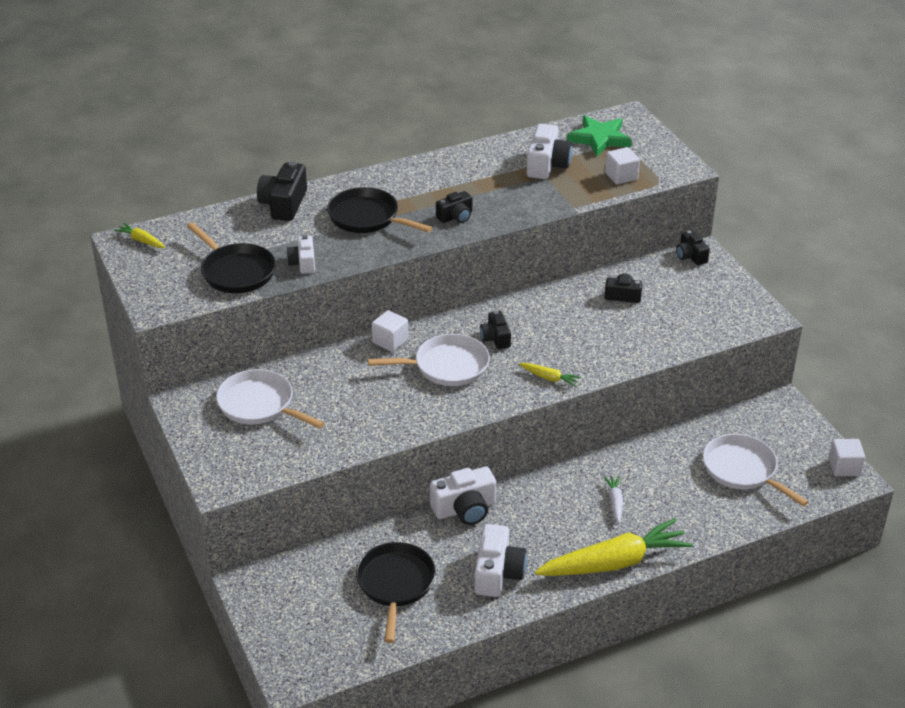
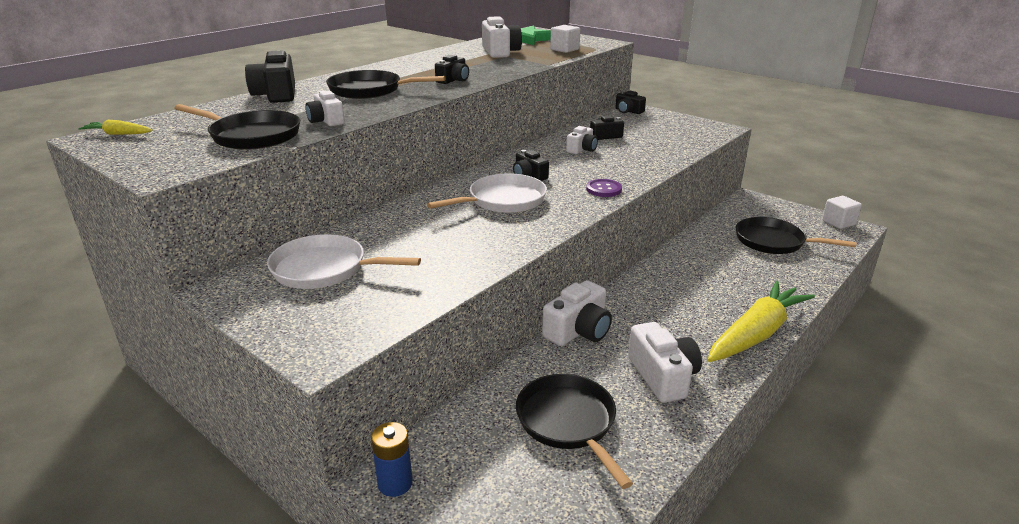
camera: 25 degrees left, 10 degrees down
(252, 585) = (395, 483): none -> blue battery
(390, 341) = (432, 196): white cube -> none
(549, 378) = (603, 189): yellow carrot -> purple button
(579, 311) = (582, 149): none -> white camera
(615, 502) = (704, 288): white carrot -> none
(742, 470) = (774, 242): white pan -> black pan

